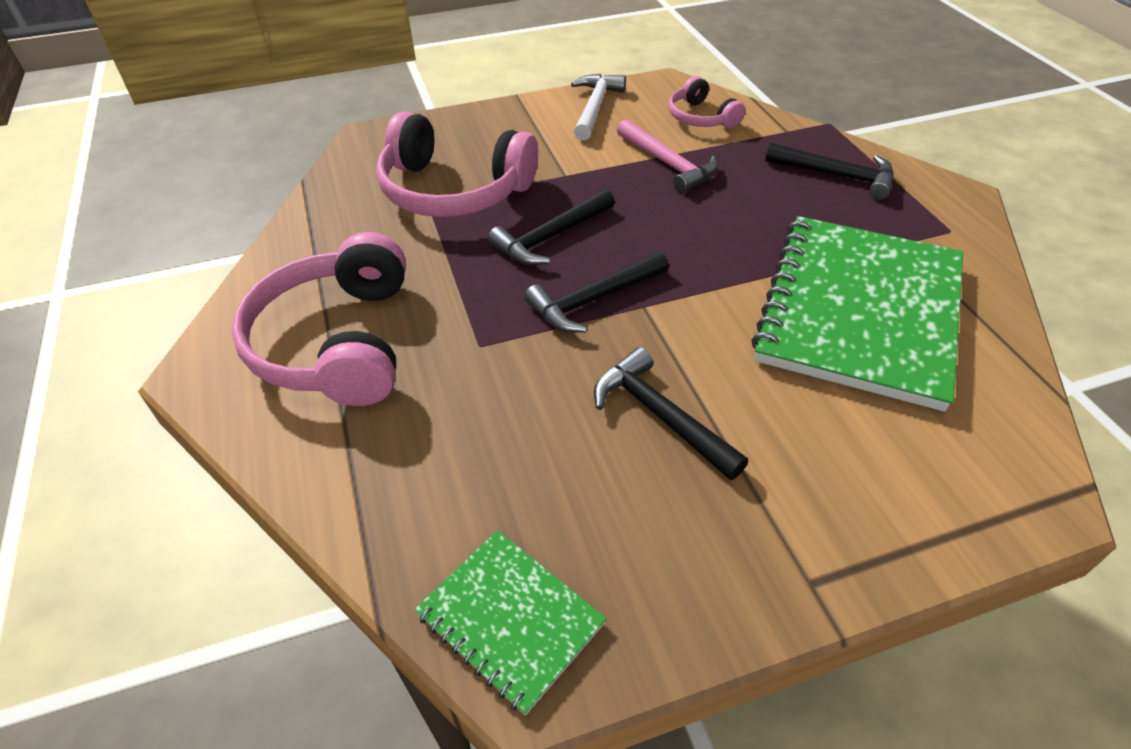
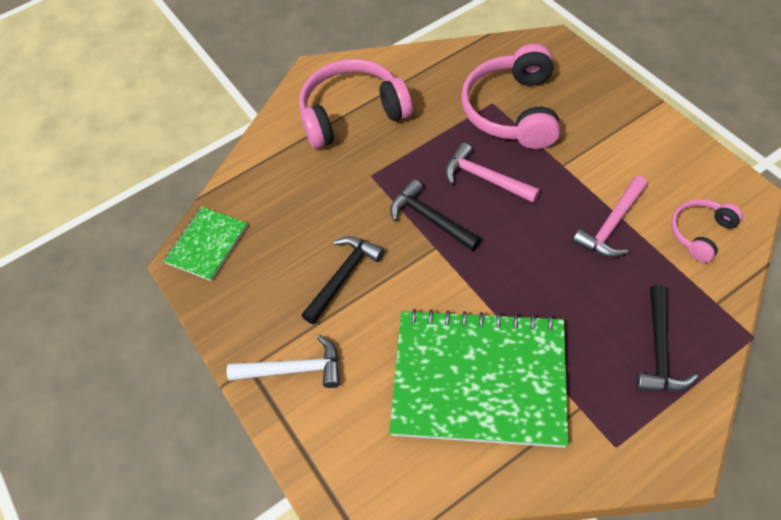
camera: 80 degrees right, 10 degrees up
(551, 237) = (485, 178): black hammer -> pink hammer
(595, 107) = (672, 156): white hammer -> white hammer (294, 369)

